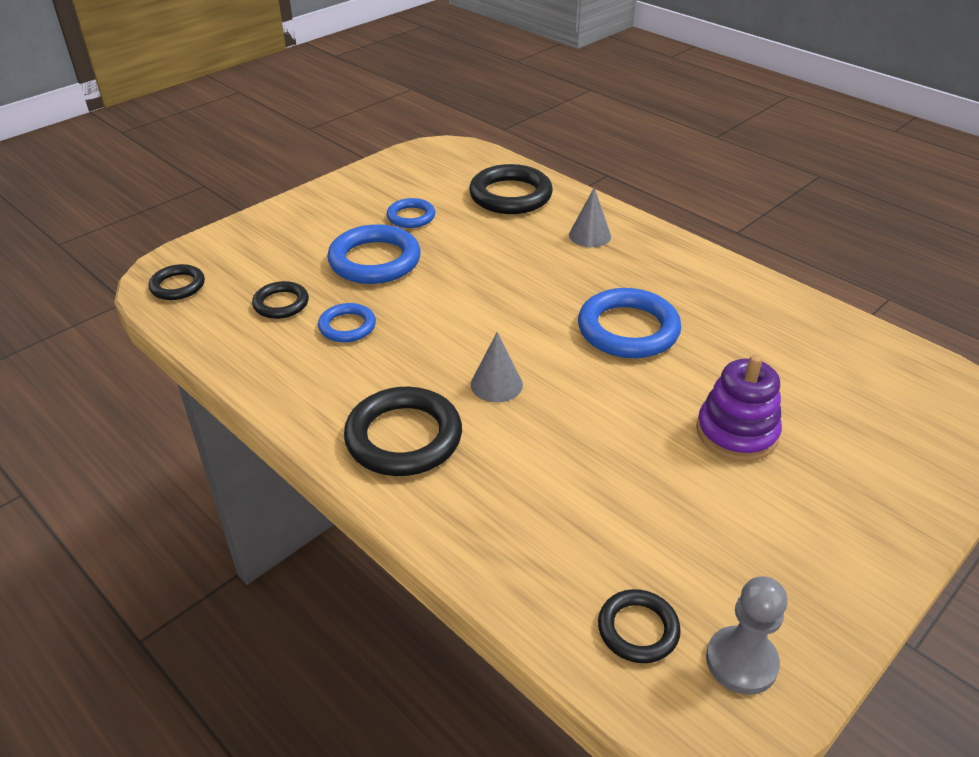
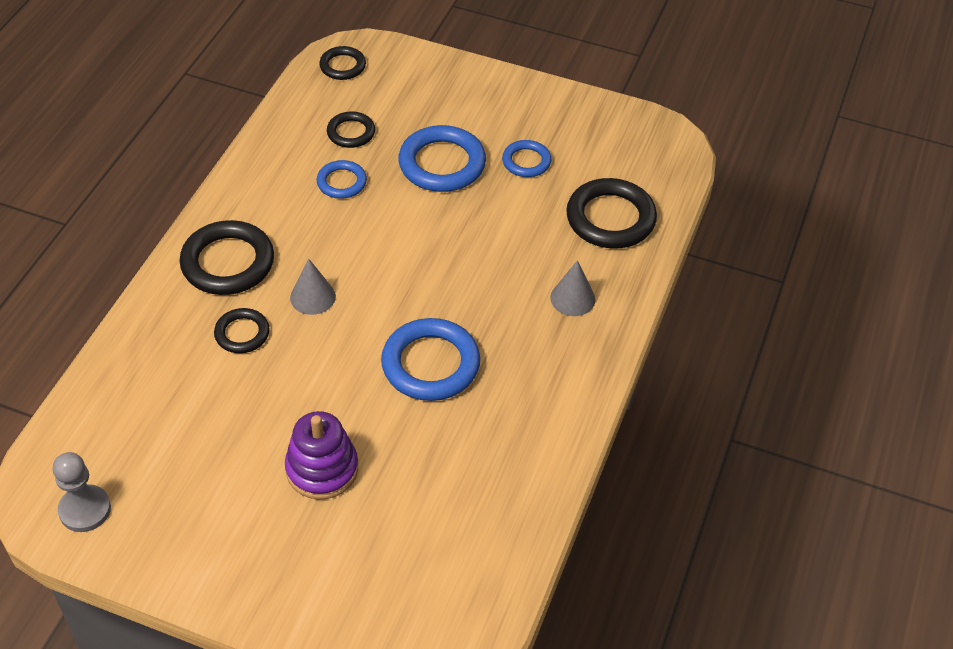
camera: 65 degrees right, 10 degrees up
(638, 629) = (94, 446): black ring -> black ring (242, 333)

